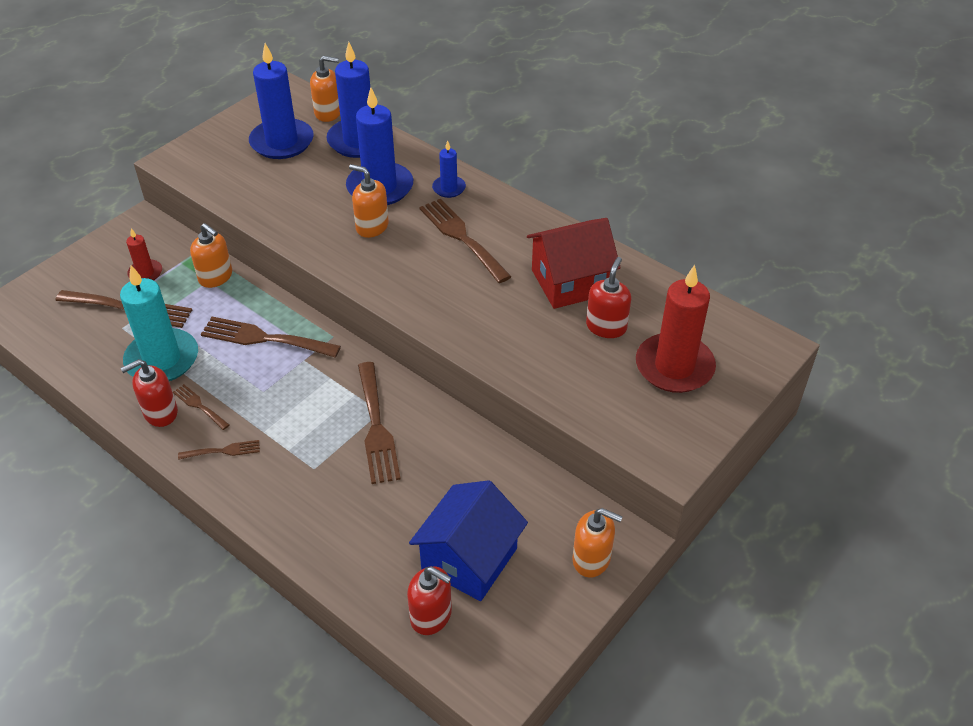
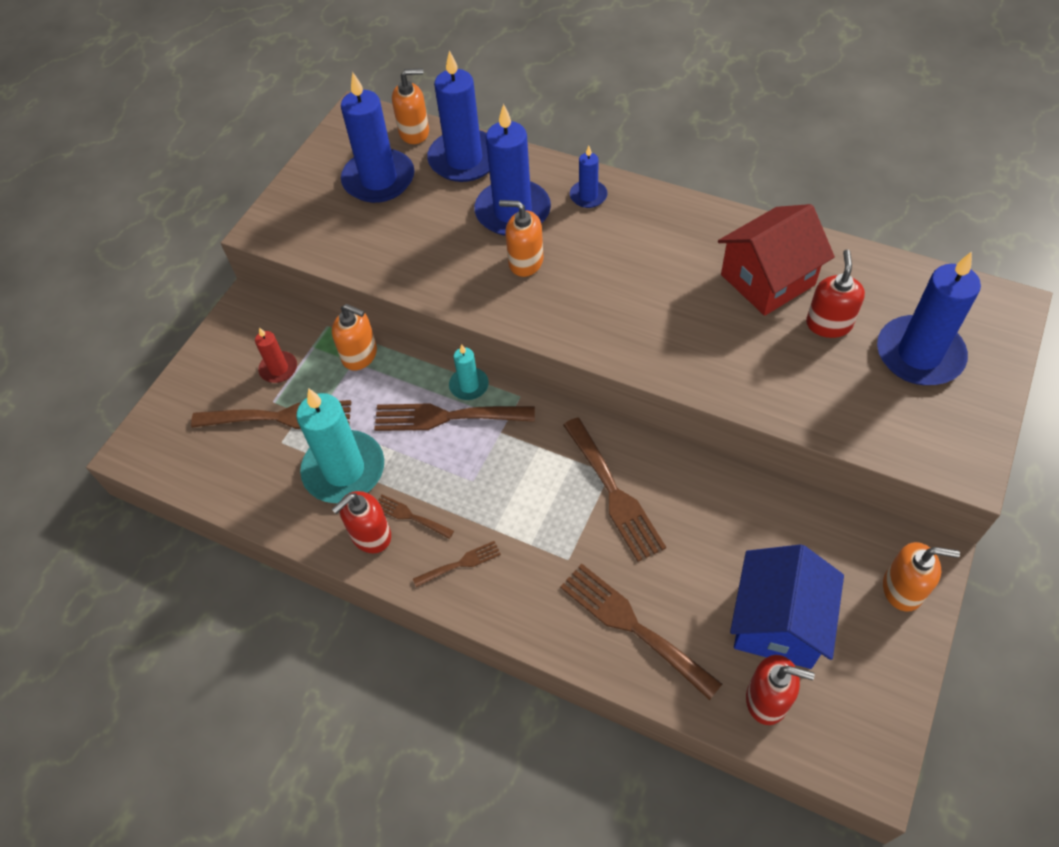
camera: 10 degrees left, 10 degrees up
(294, 319) = (469, 385): none -> turquoise candle
(462, 237) = (629, 252): brown fork -> brown fork (632, 626)
(674, 366) = (919, 354): red candle -> blue candle

